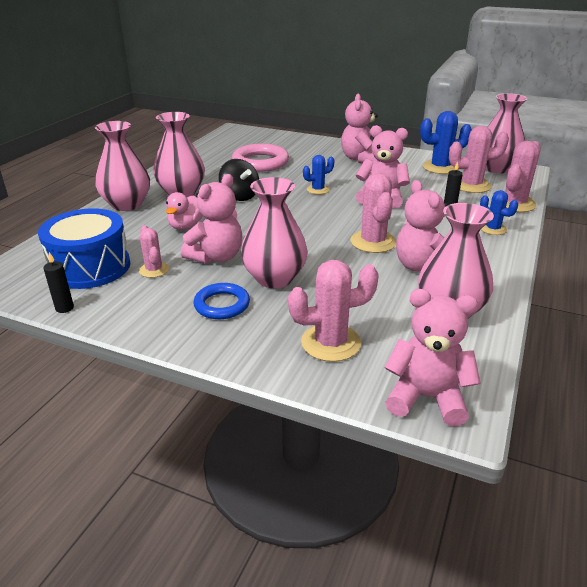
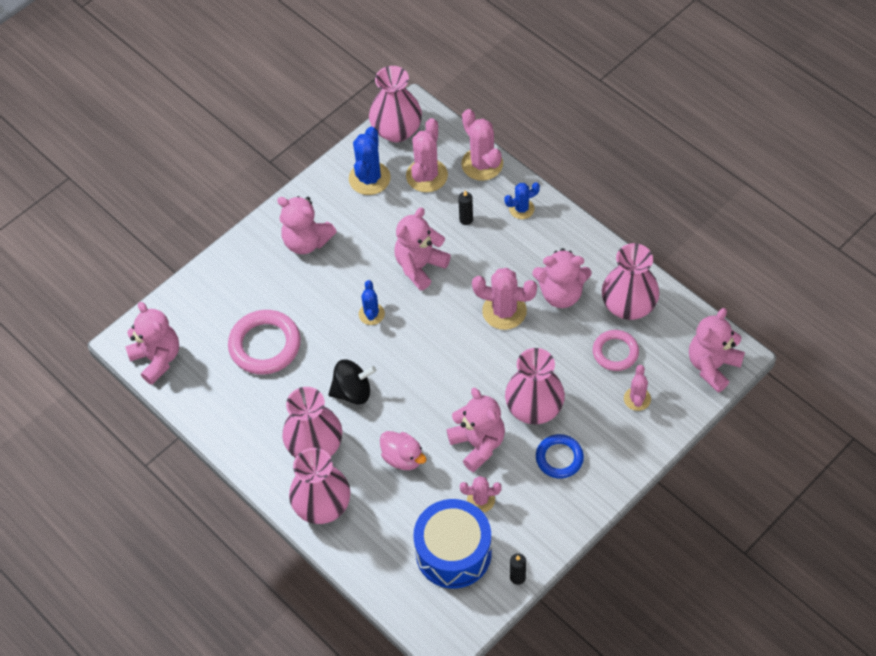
camera: 65 degrees left, 25 degrees up
(227, 138) = (157, 359): none -> pink teddy bear
(331, 343) = (637, 399): pink cactus -> pink cactus, size x0.59
(381, 314) = (615, 352): none -> pink ring

